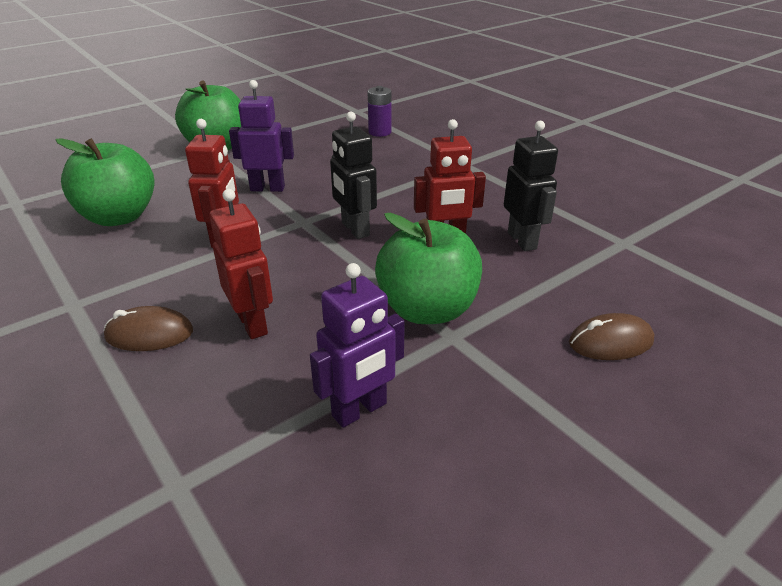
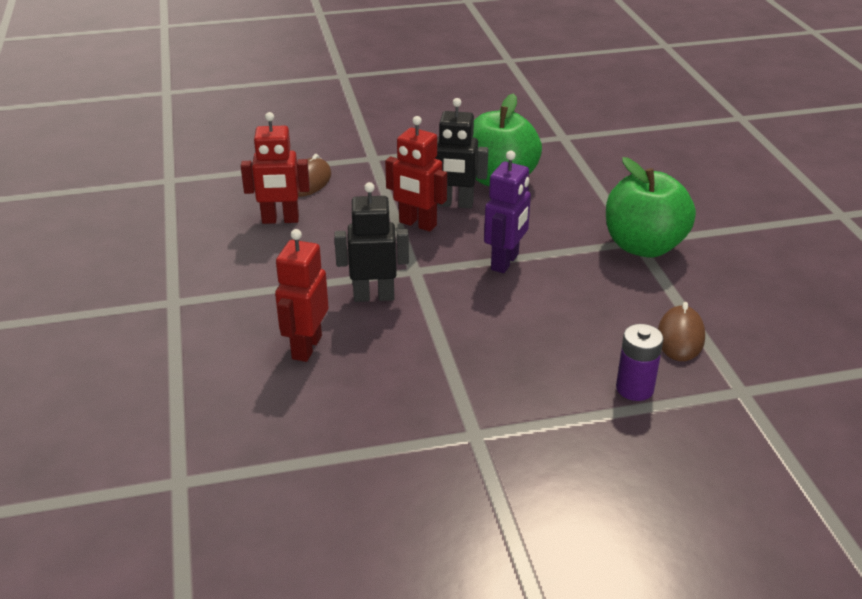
camera: 115 degrees right, 0 degrees up
(360, 410) = (152, 243): purple robot -> none
(427, 309) = (215, 300): green apple -> none
(522, 240) = (256, 401): black robot -> black robot (455, 204)
(610, 342) = (75, 381): brown mouse -> brown mouse (680, 337)

